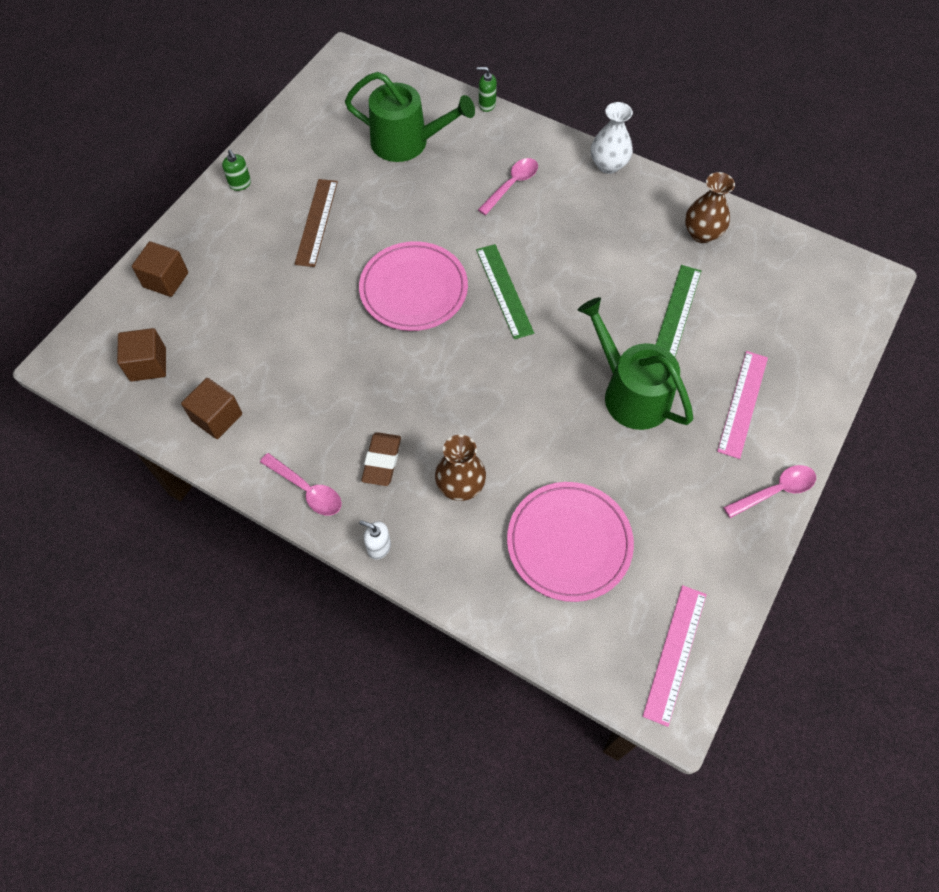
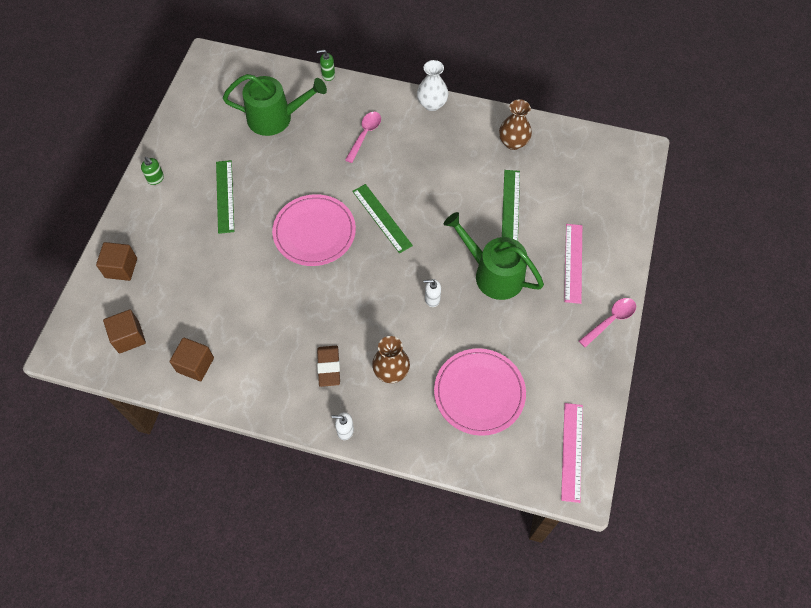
camera: 15 degrees left, 0 degrees up
(306, 489) = (279, 402): pink spoon -> none
(316, 222) = (224, 196): brown ruler -> green ruler
(540, 406) = (432, 299): none -> white soap dispenser

